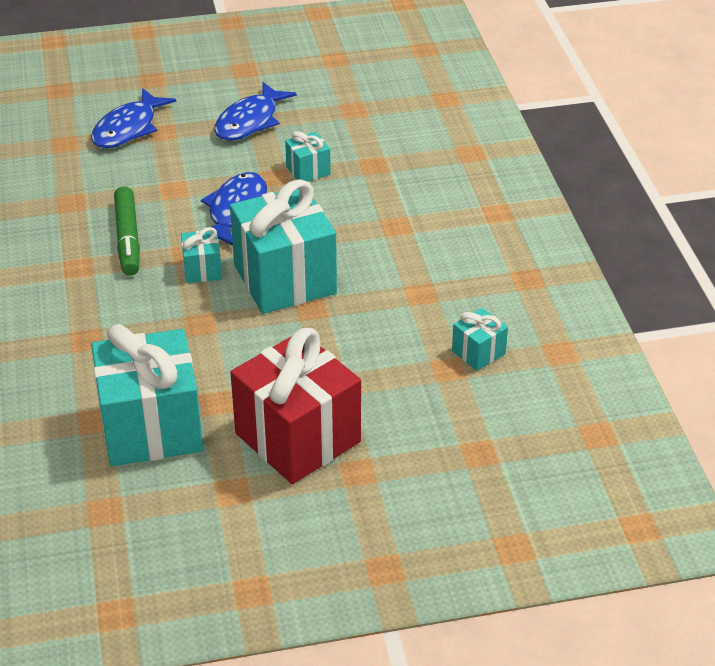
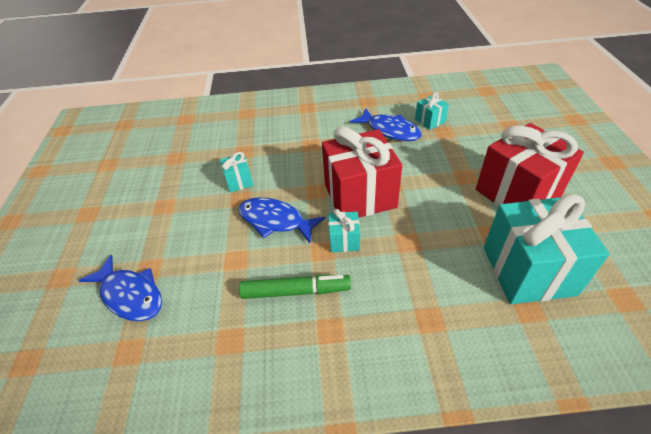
camera: 80 degrees left, 5 degrees up
(250, 121) = (162, 211): blue fish -> blue fish (390, 130)
(285, 279) = (360, 196): turquoise gift -> red gift

